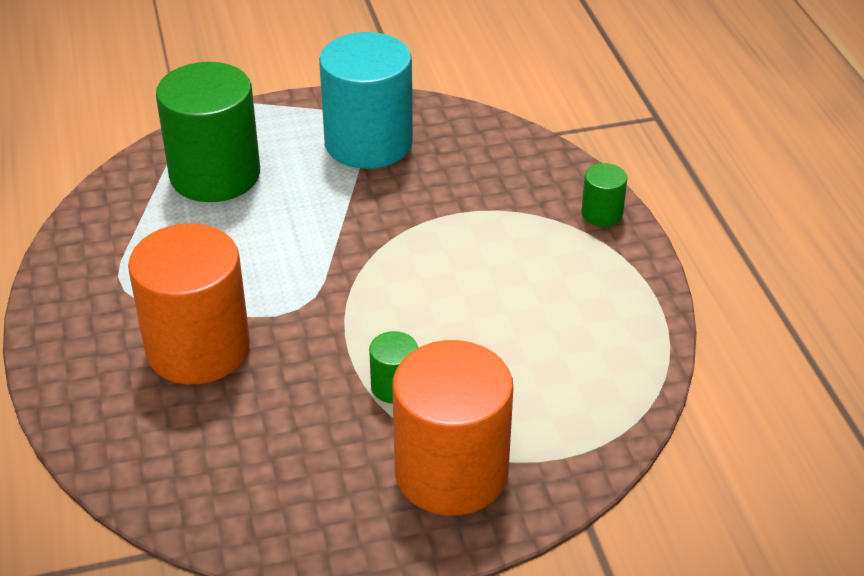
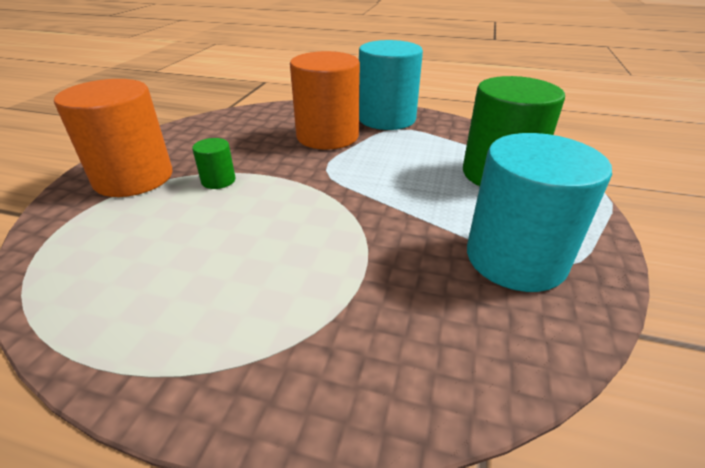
camera: 120 degrees right, 5 degrees down
(91, 312) = (387, 119): none -> turquoise cylinder
(602, 213) = (259, 400): green cylinder -> none

